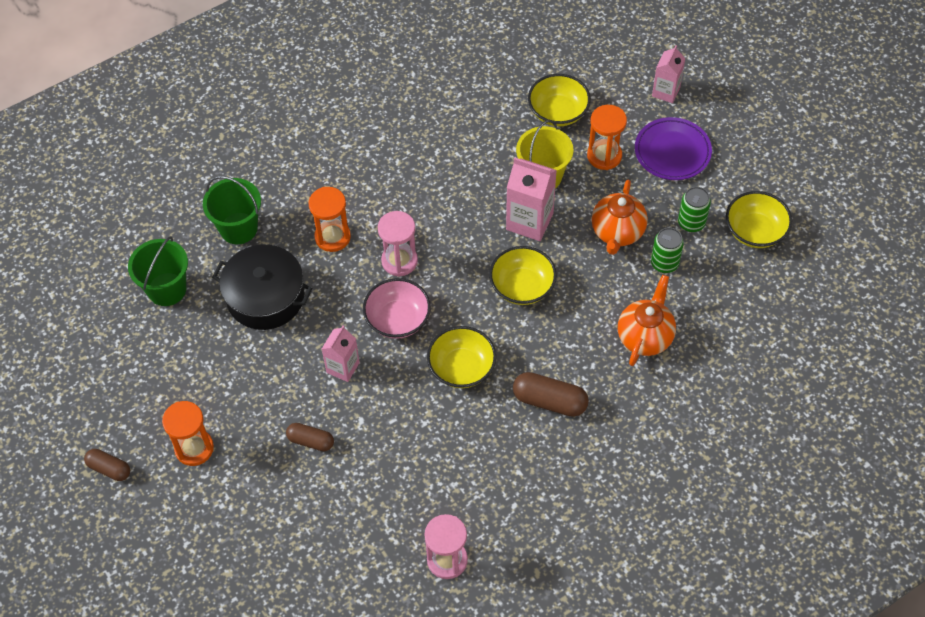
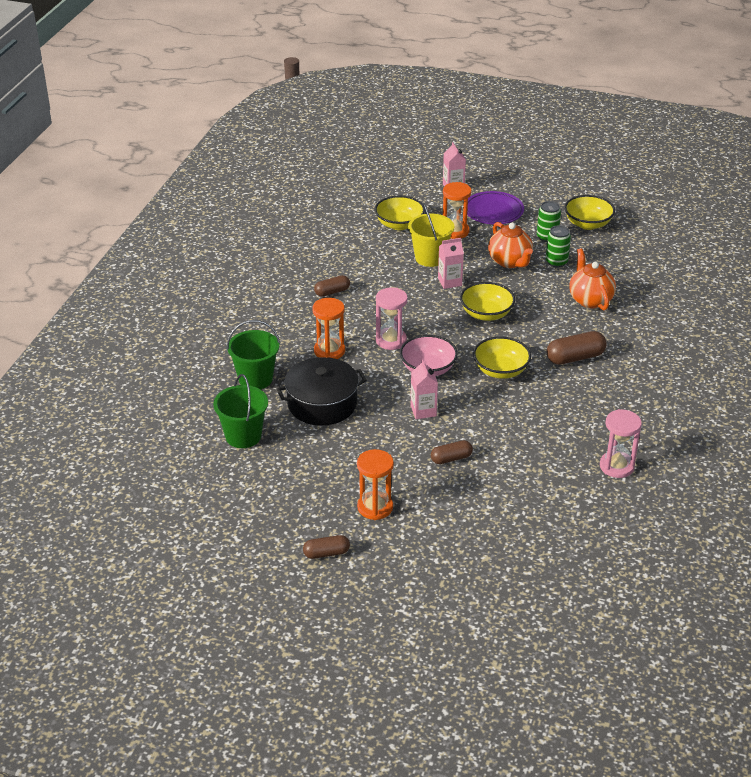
camera: 40 degrees left, 20 degrees down
(406, 163) = (332, 292): none -> brown capsule
(529, 221) = (449, 282): pink carton -> pink carton, size x0.64

